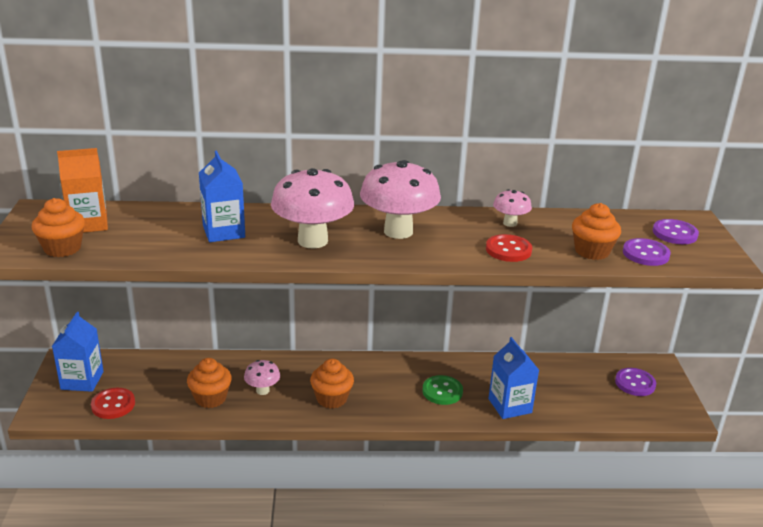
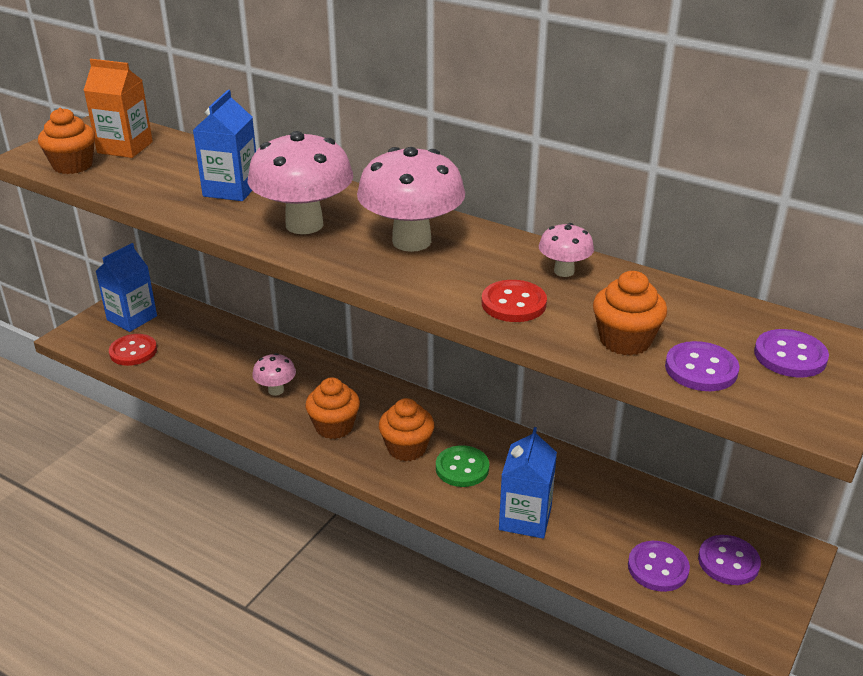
camera: 35 degrees right, 5 degrees up
(210, 398) = (221, 379): orange cupcake -> orange cupcake (406, 448)
(605, 402) = (658, 568): none -> purple button

